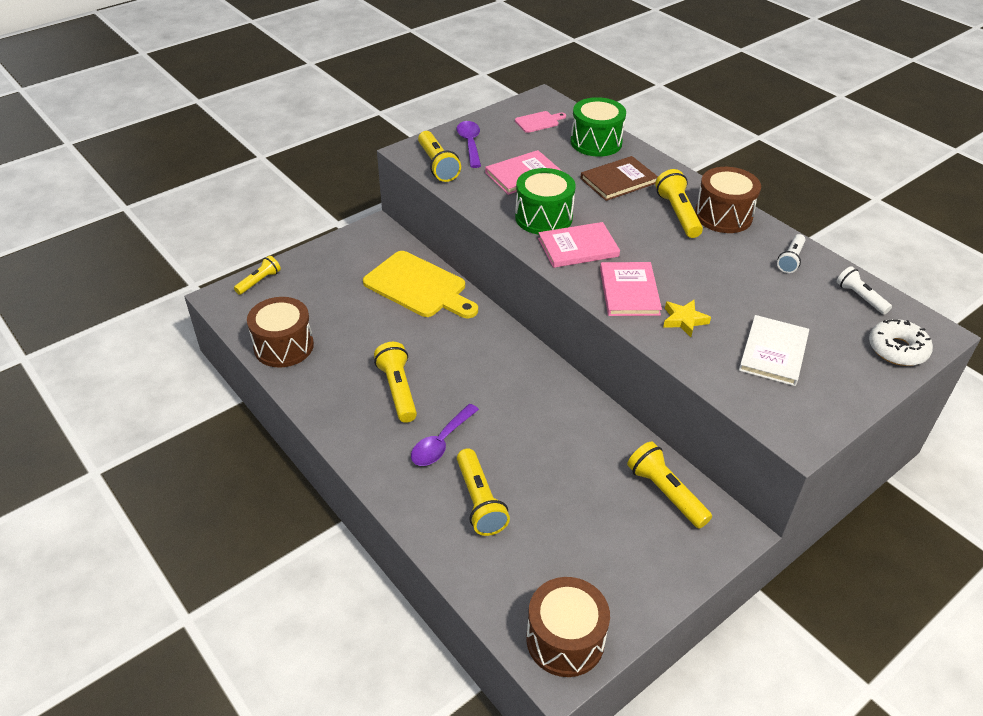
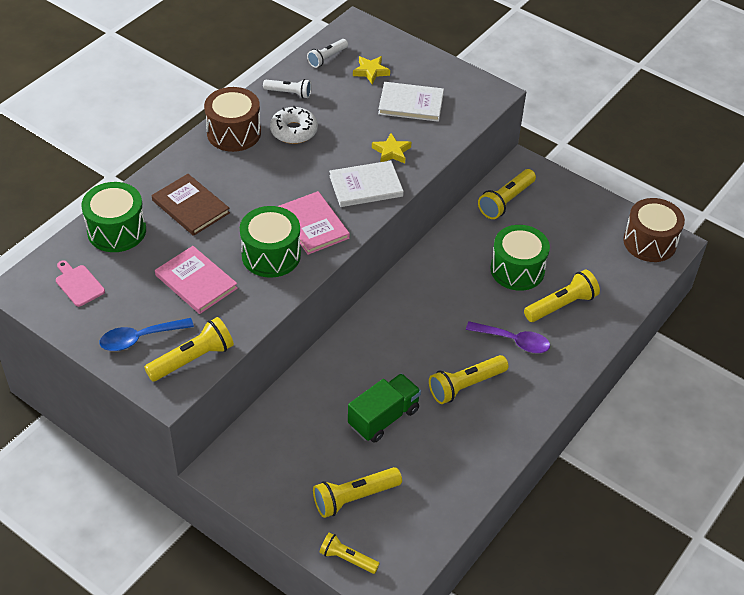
camera: 105 degrees left, 5 degrees up
(283, 346) = (441, 497): brown drum -> none
(385, 326) = (383, 417): none -> green truck
(418, 287) = (314, 404): yellow cutting board -> none
(470, 144) = (140, 338): purple spoon -> blue spoon
(546, 474) = (517, 270): none -> green drum
(629, 291) = (366, 186): pink book -> white book
(678, 214) = (238, 162): yellow flashlight -> yellow flashlight (354, 497)
(836, 329) = (371, 71): none -> yellow star
(897, 349) = (382, 44): white donut -> white donut (294, 131)

